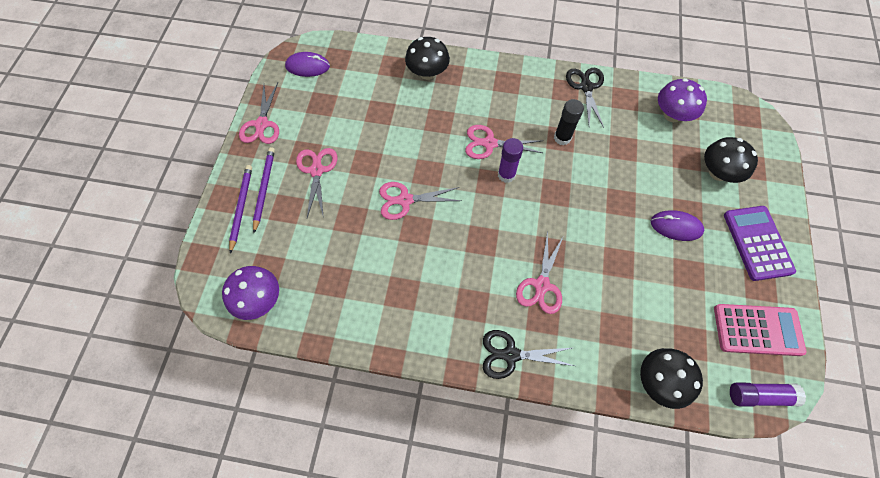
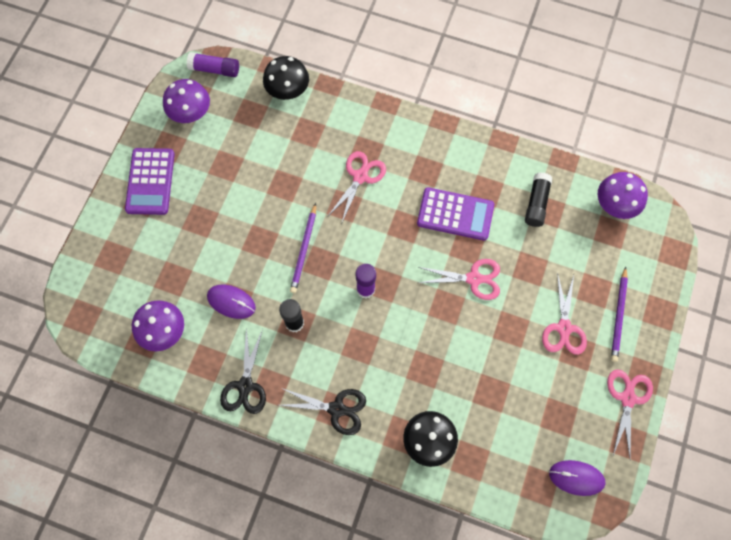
camera: 170 degrees left, 5 degrees up
(241, 207) = (640, 298): purple pencil -> purple pencil (304, 250)
(346, 287) = (536, 203): none -> black glue stick
(432, 260) = (455, 214): none -> purple calculator
(489, 143) = (374, 329): pink scissors -> none
(511, 354) = (401, 127): black scissors -> black scissors (336, 409)
(676, 227) = (218, 208): purple mouse -> purple mouse (231, 302)
(718, 172) = (149, 255): black mushroom -> none
(757, 330) = (191, 113): pink calculator -> purple mushroom

